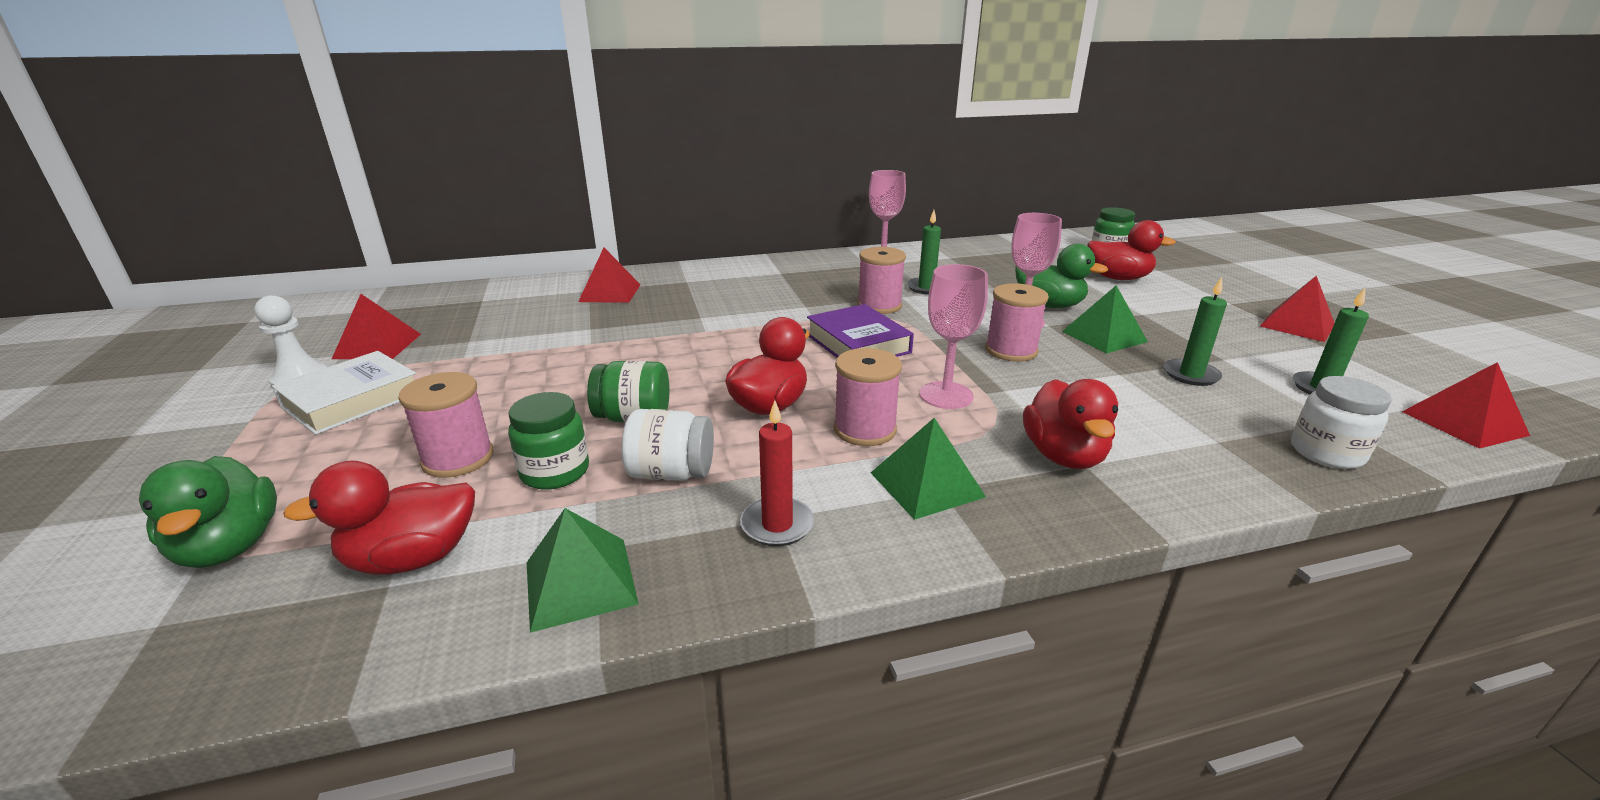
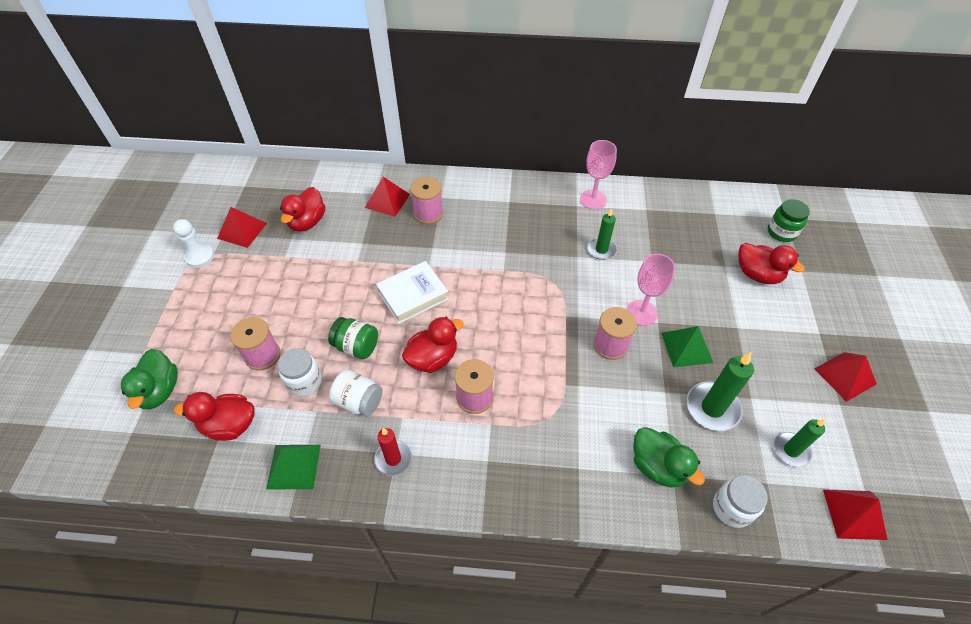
camera: 20 degrees right, 25 degrees up
(352, 400) = (222, 285): white book -> white book (413, 295)
(555, 472) = (304, 382): green jar -> white jar
(858, 344) = (516, 308): purple book -> none
(879, 306) = (555, 265): pink spool -> pink spool (428, 213)
(927, 484) = (482, 454): green pyramid -> none
(946, 395) = (539, 380): pink goblet -> none
(1049, 305) = (675, 298): green duck -> green duck (658, 466)
(1063, 456) = (571, 457): red duck -> red duck (307, 222)
(1191, 375) = (712, 408): green candle -> green candle, size x1.53

